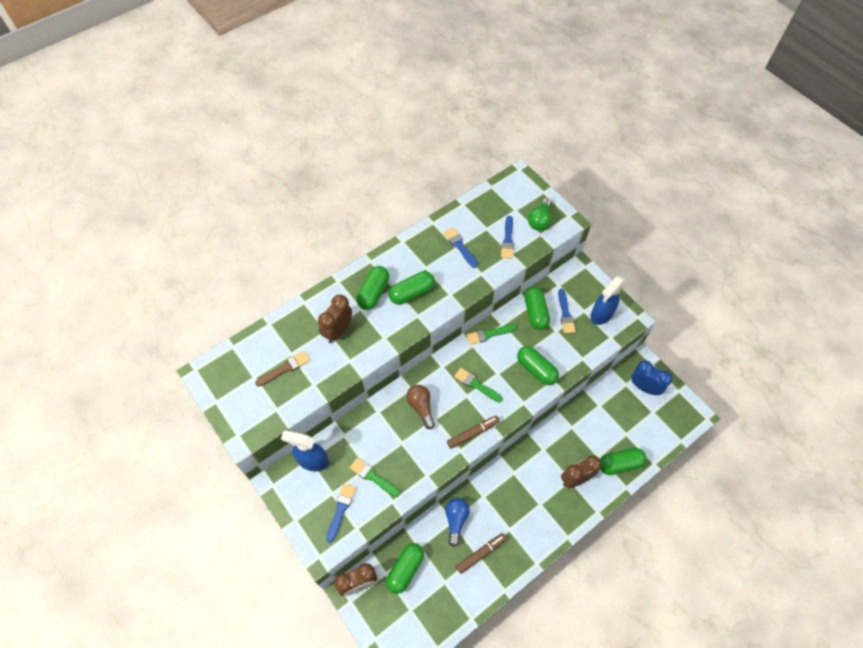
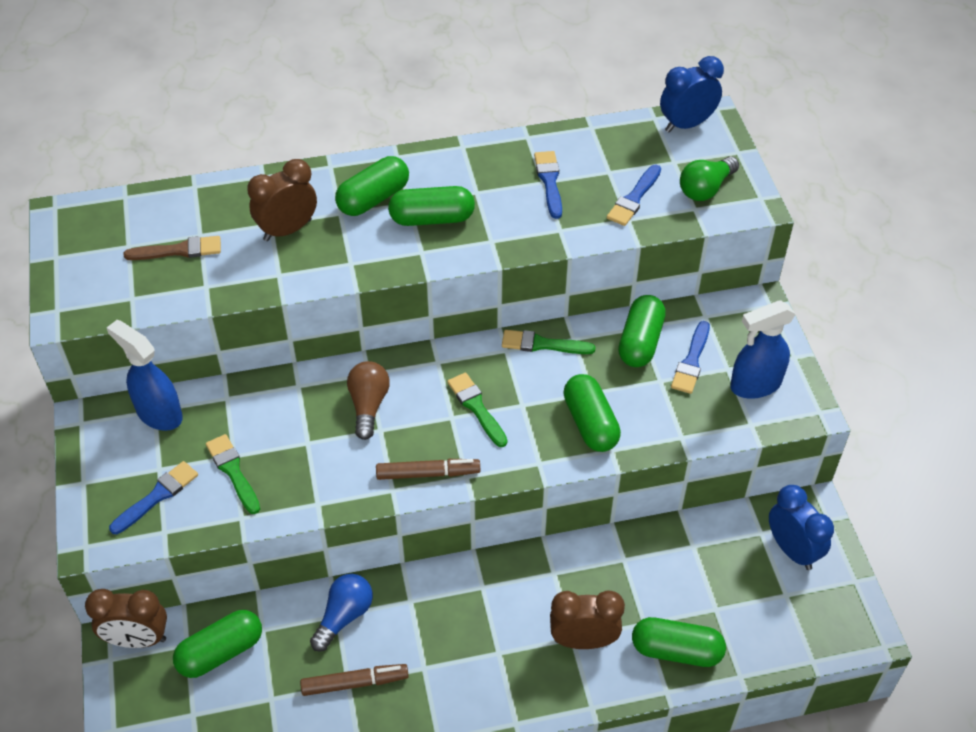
camera: 25 degrees right, 10 degrees down
(509, 185) = (686, 124): none -> blue clock

